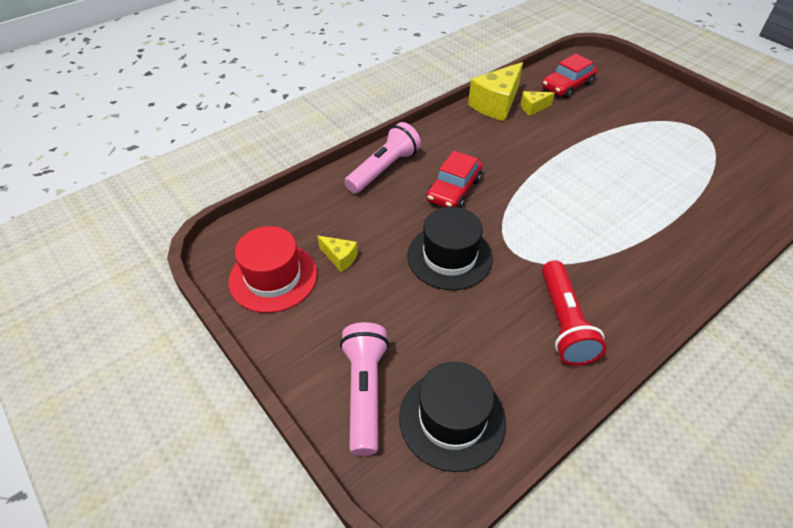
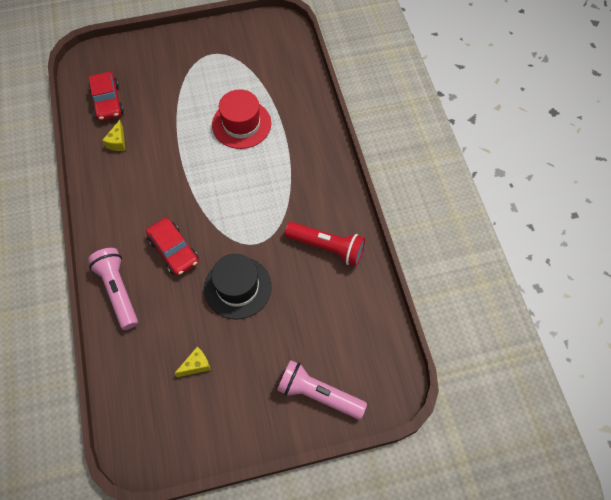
camera: 65 degrees left, 15 degrees up
(273, 277) = (188, 423): red hat -> red hat (241, 124)
(452, 419) = (360, 349): black hat -> none
(496, 104) = (94, 165): yellow cheese -> none

